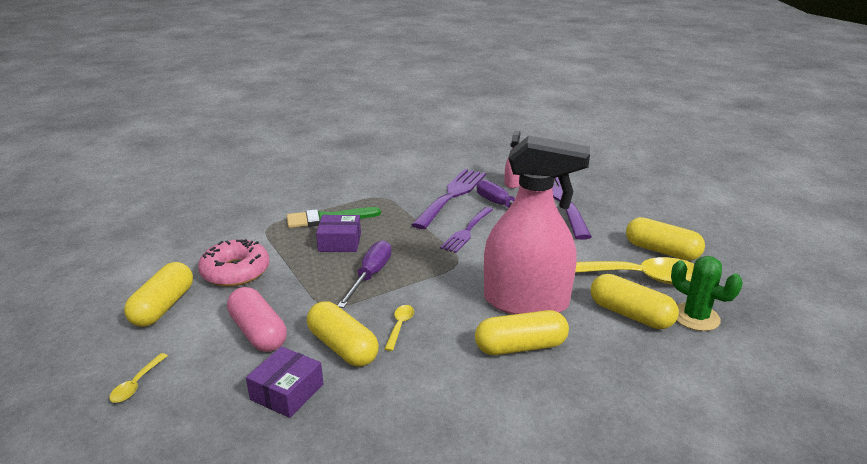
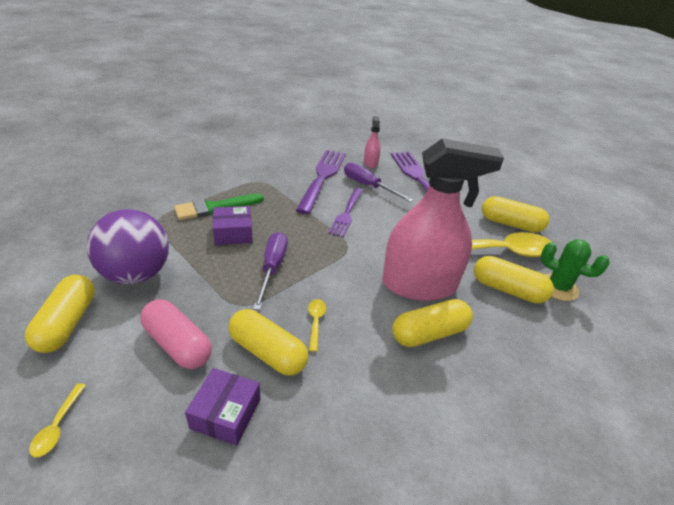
camera: 15 degrees left, 10 degrees up
(235, 271) = (136, 274): pink donut -> purple ball

